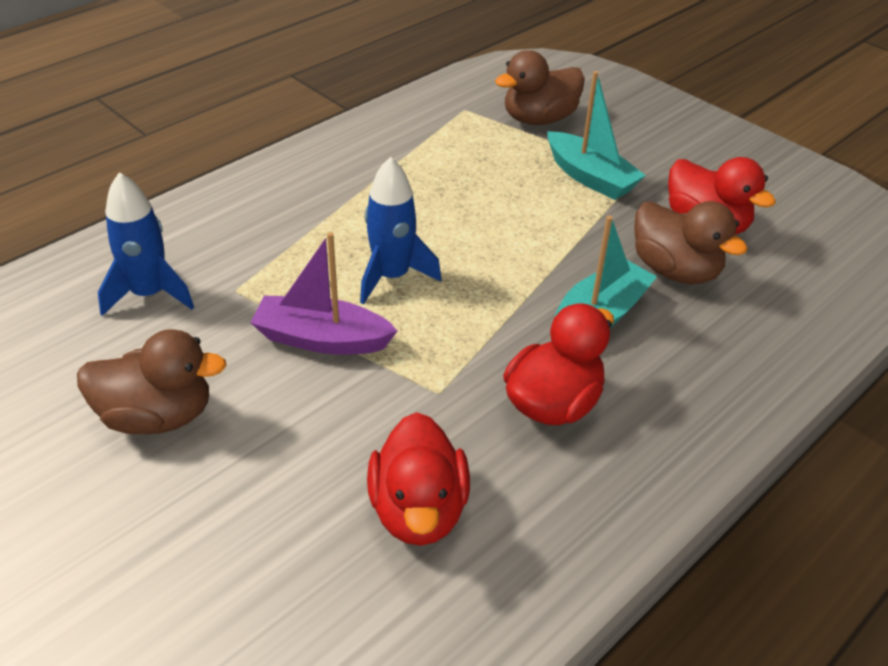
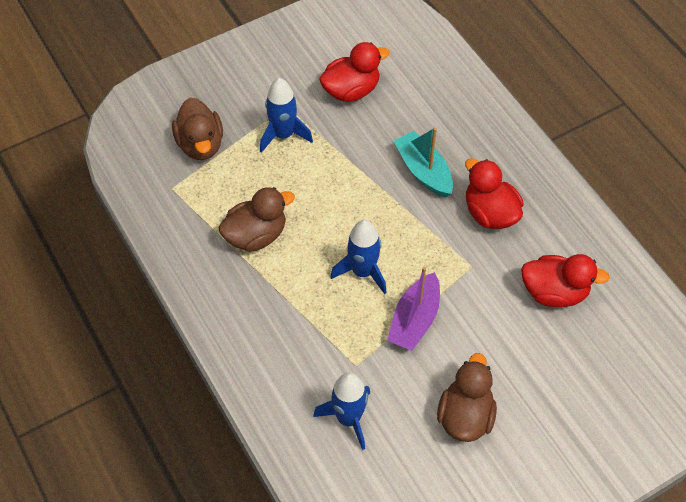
camera: 75 degrees left, 15 degrees up
(590, 177) = (283, 135): turquoise boat -> blue rocket
(675, 270) = (391, 121): brown duck -> brown duck (256, 235)

